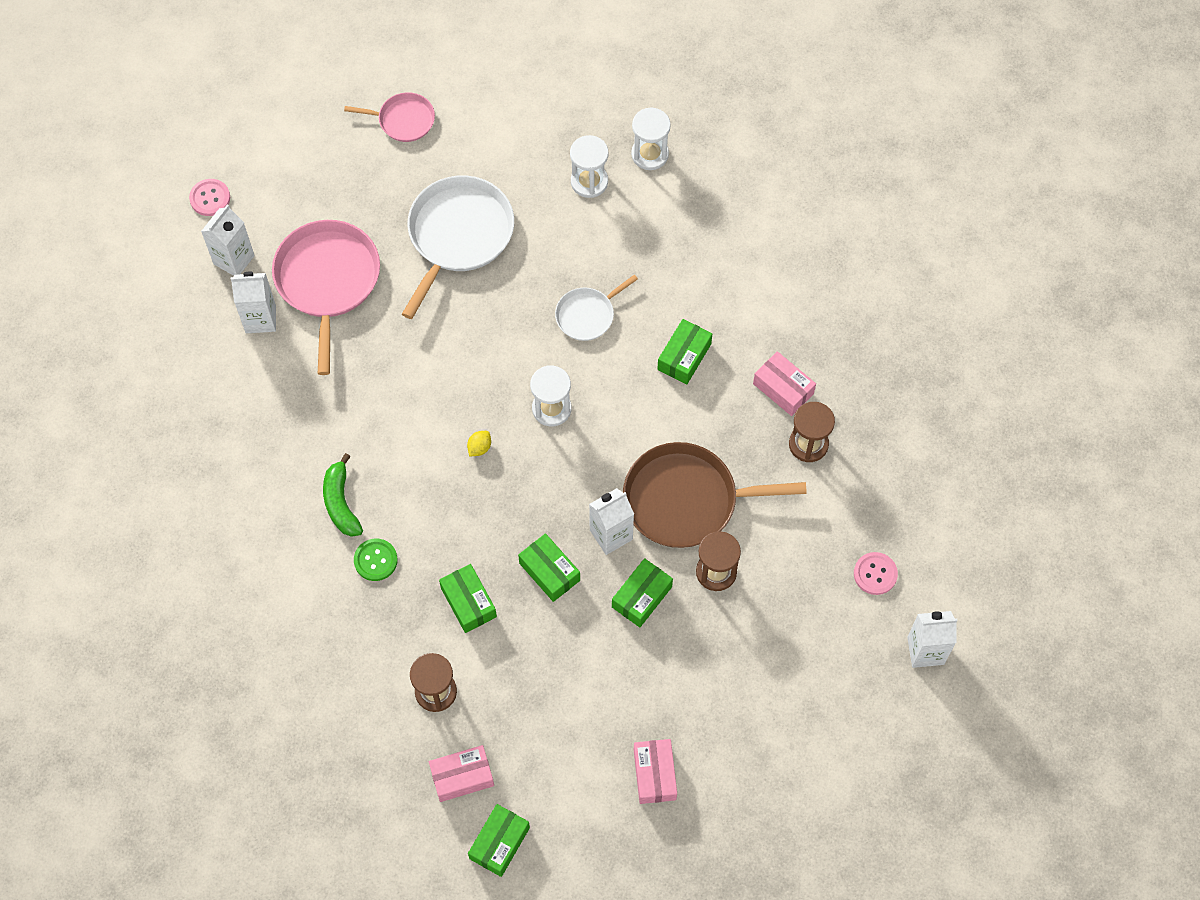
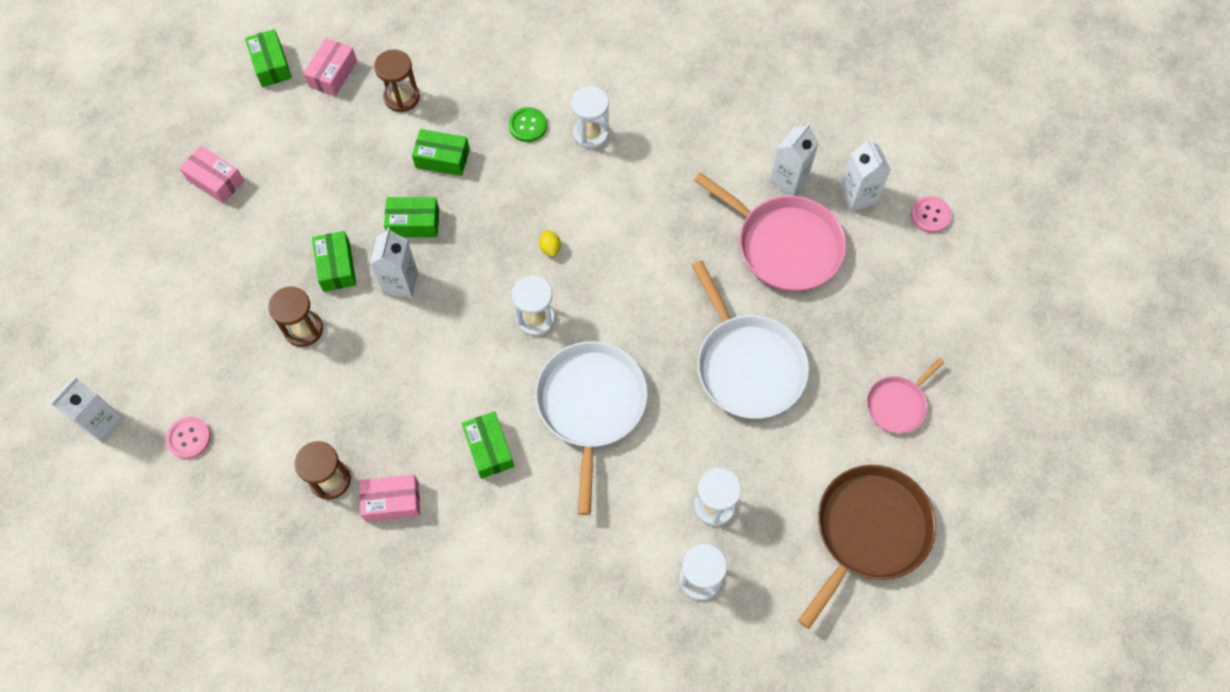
camera: 130 degrees right, 0 degrees up
(341, 503) = (591, 133): green banana -> white hourglass
(587, 315) = (591, 406): white pan -> white pan, size x1.85
(686, 500) = (375, 354): brown pan -> brown pan (868, 531)

